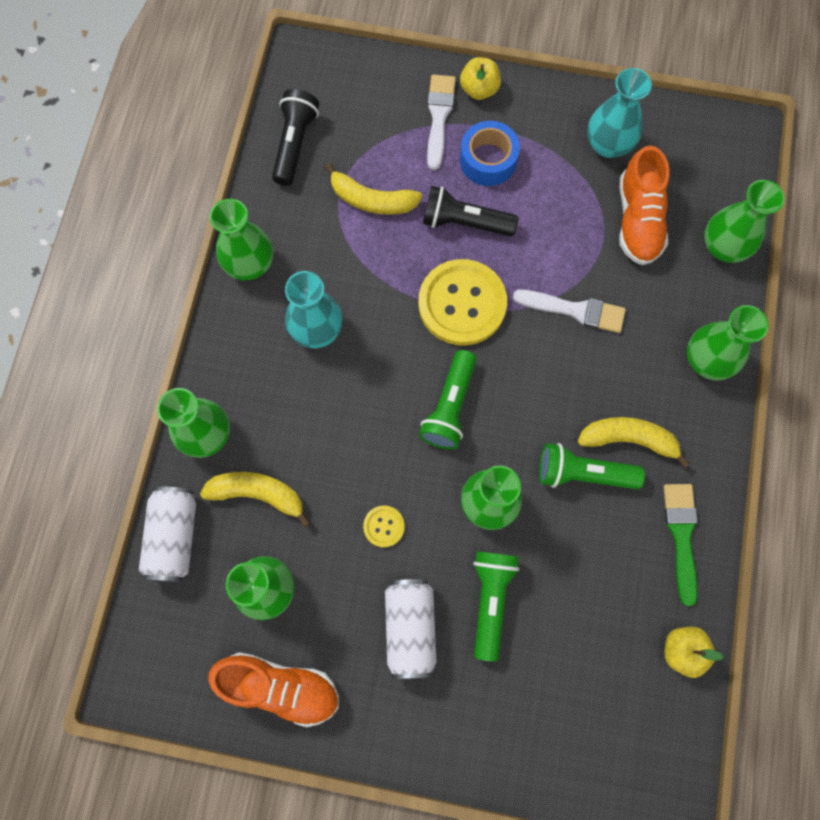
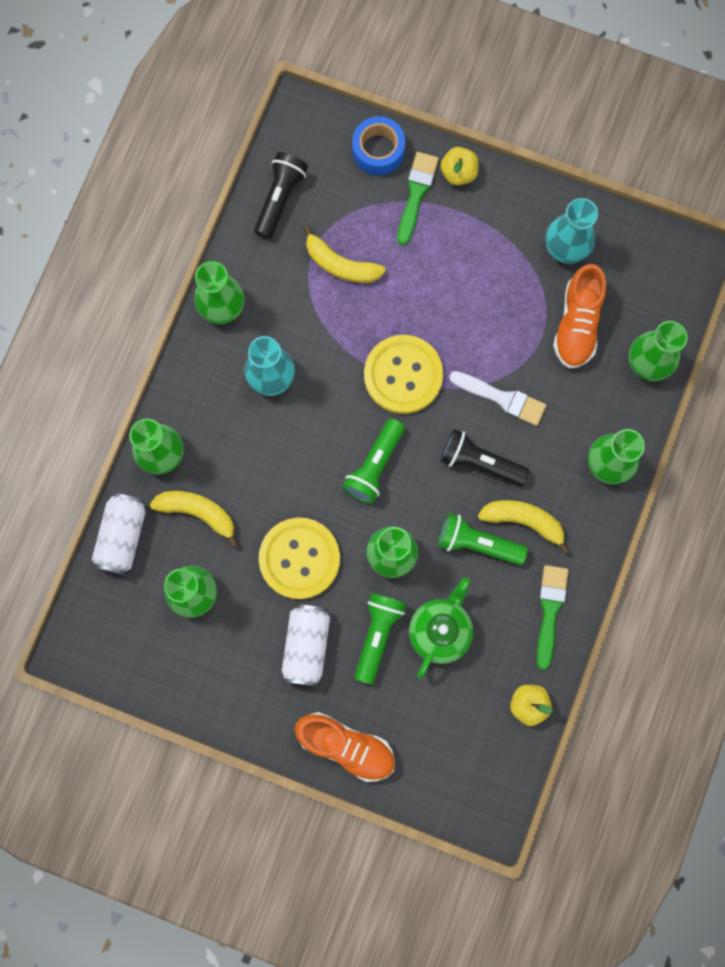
camera: 10 degrees right, 5 degrees up
(280, 687) = (192, 674): orange shoe -> orange shoe (346, 746)
(384, 526) = (299, 558): yellow button -> yellow button, size x2.29
(439, 117) = (416, 194): white brush -> green brush
(464, 222) = (420, 300): black flashlight -> black flashlight (480, 462)
(488, 160) = (453, 243): blue tape -> blue tape (378, 151)
(561, 581) = (440, 630): none -> green teapot

